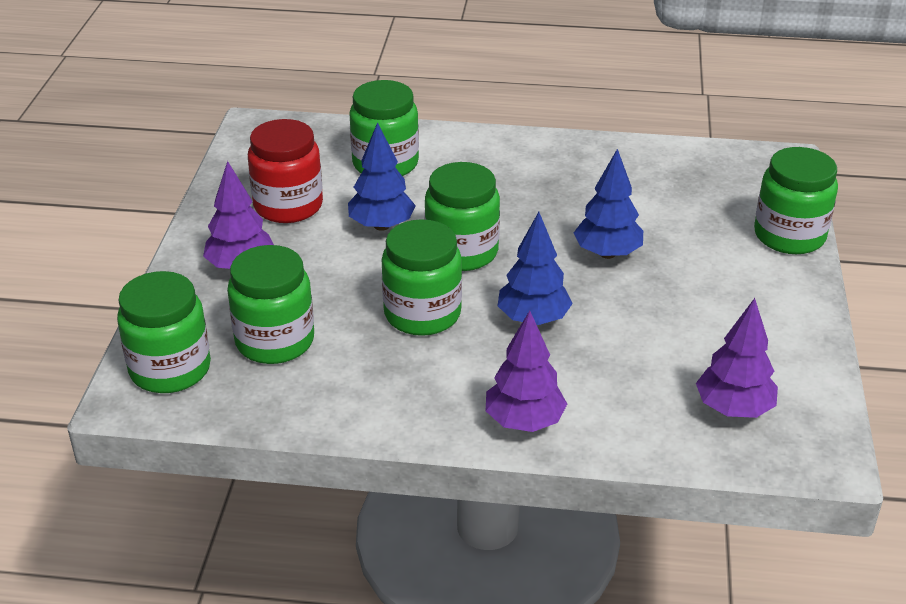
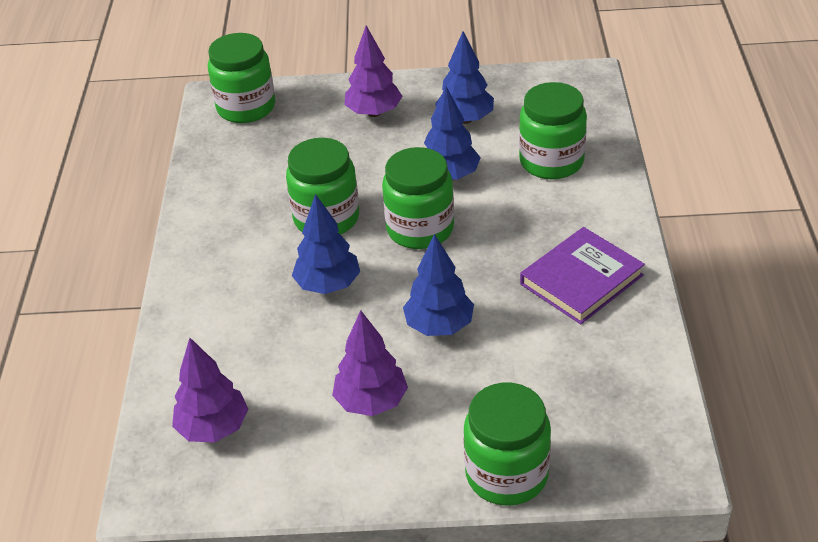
camera: 85 degrees right, 5 degrees up
(275, 341) = (282, 148): green jar -> none
(288, 206) = (465, 119): red jar -> blue tree
(524, 422) = (194, 294): purple tree -> purple tree (371, 402)
(561, 170) = (581, 279): none -> purple book

